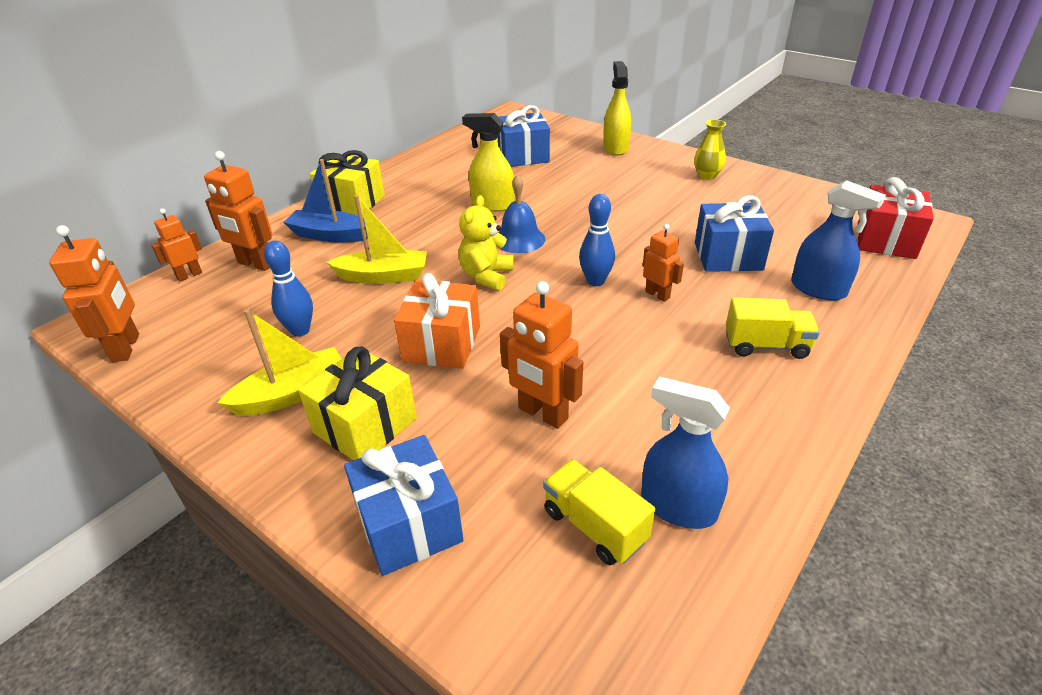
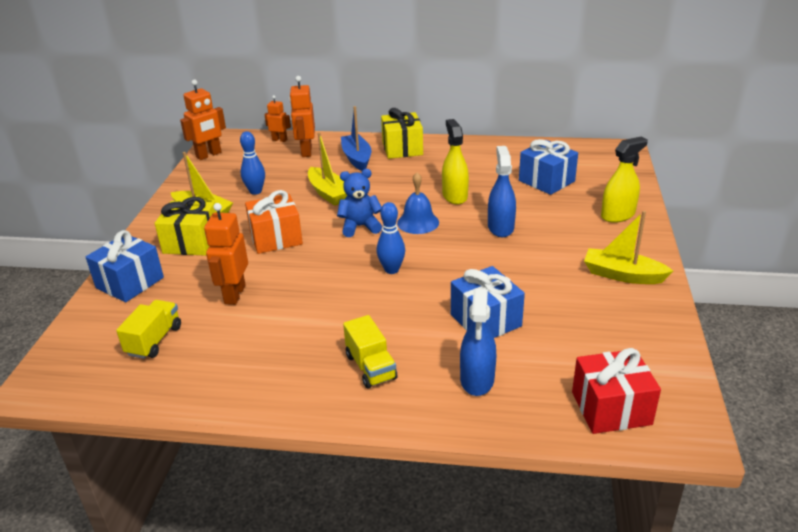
camera: 60 degrees right, 5 degrees down
(486, 276) = (360, 227): yellow teddy bear -> blue teddy bear
(657, 294) = (397, 301): orange robot -> none
(678, 507) = (182, 366): blue spray bottle -> blue spray bottle (500, 227)
(707, 176) = (623, 275): yellow vase -> yellow boat

